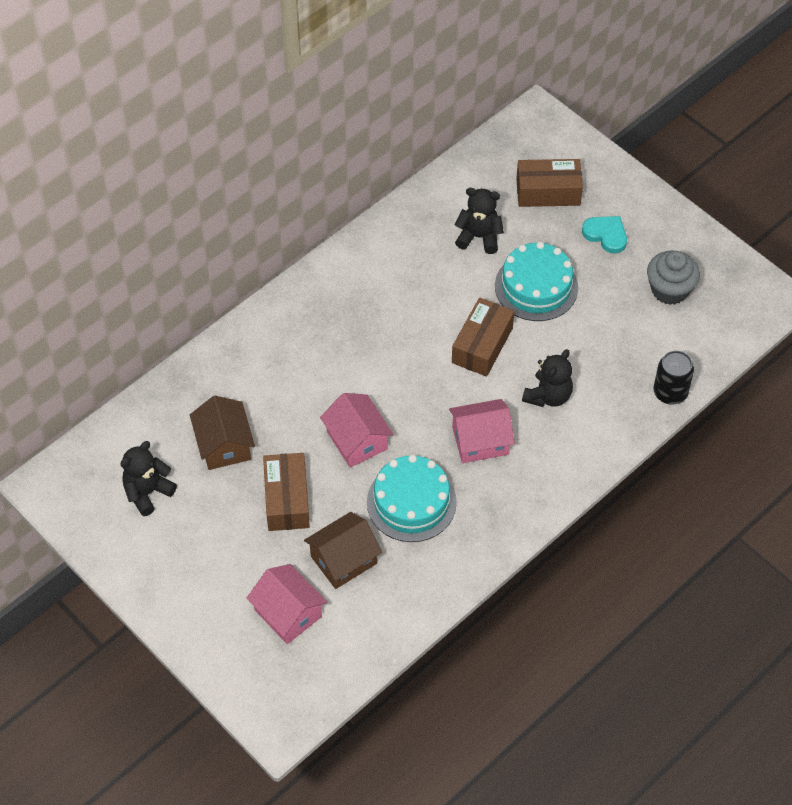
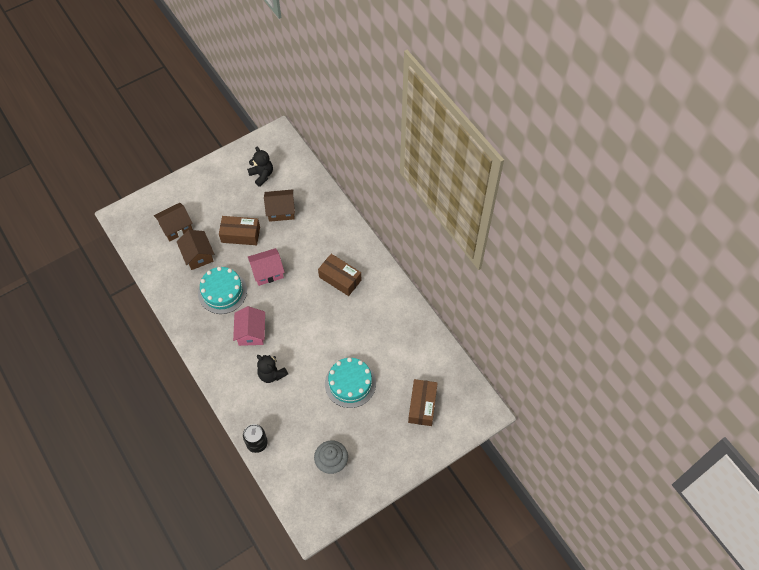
camera: 100 degrees right, 5 degrees up
(288, 613) = (176, 227): pink house -> brown house
(479, 237) = (393, 358): black teddy bear -> none
(482, 345) = (314, 345): brown box -> brown box (340, 278)
(606, 235) = (382, 433): turquoise heart -> none

